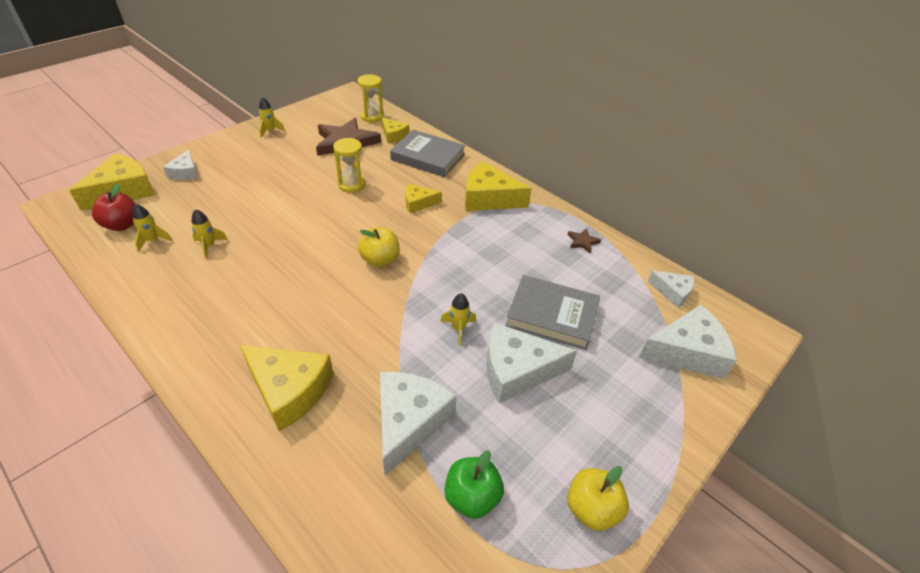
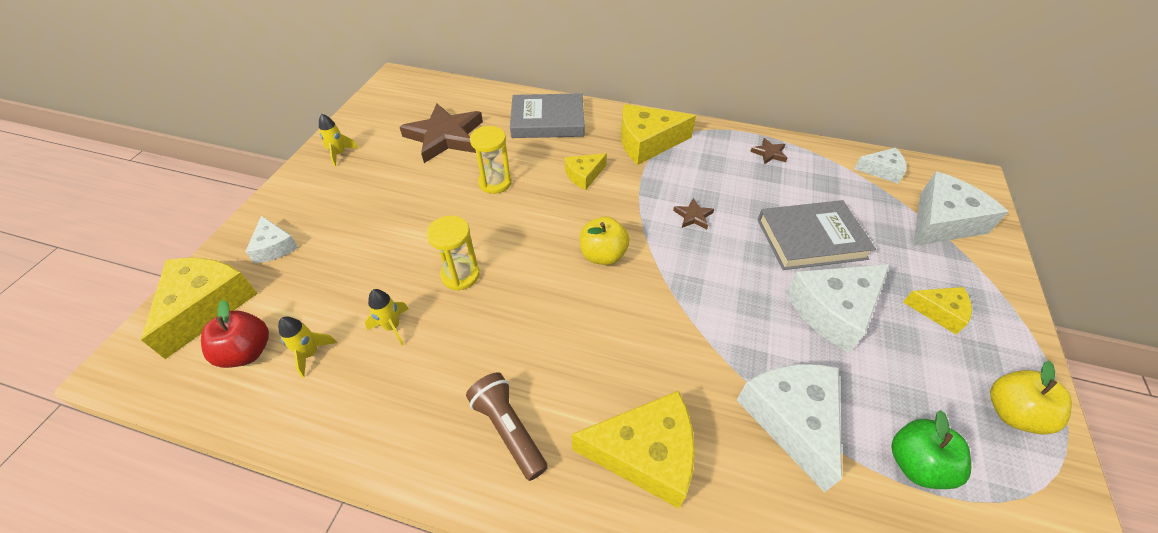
camera: 25 degrees left, 5 degrees up
(221, 334) = (508, 429): none -> brown flashlight
(372, 117) = (446, 96): yellow hourglass -> yellow hourglass (460, 275)
(393, 135) = (489, 109): yellow cheese -> yellow cheese (939, 312)
(458, 329) = (745, 294): yellow rocket -> none
(472, 262) = (693, 216): none -> brown star

